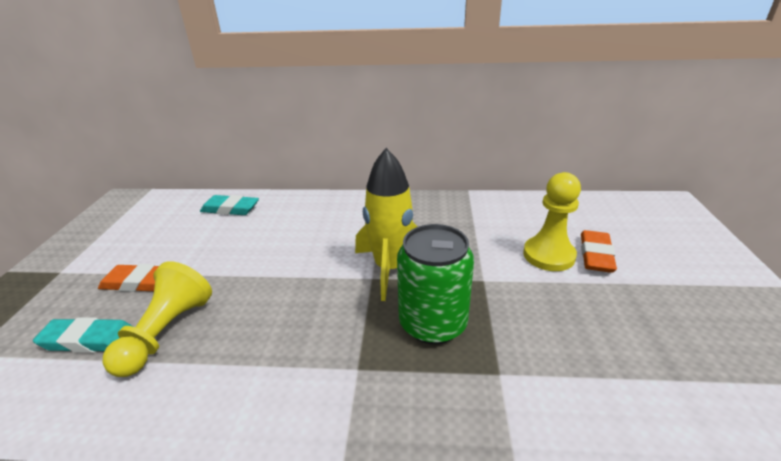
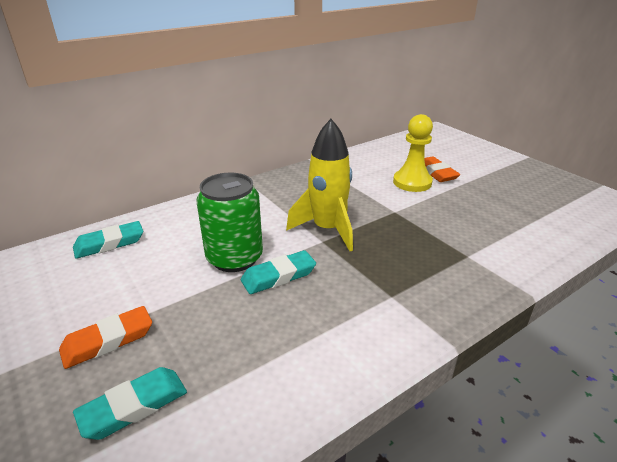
camera: 40 degrees left, 0 degrees up
(166, 332) = (209, 357): yellow pawn -> none
(294, 292) = (278, 276): none -> turquoise eraser
(433, 323) = (400, 248): green can -> green can (234, 258)

